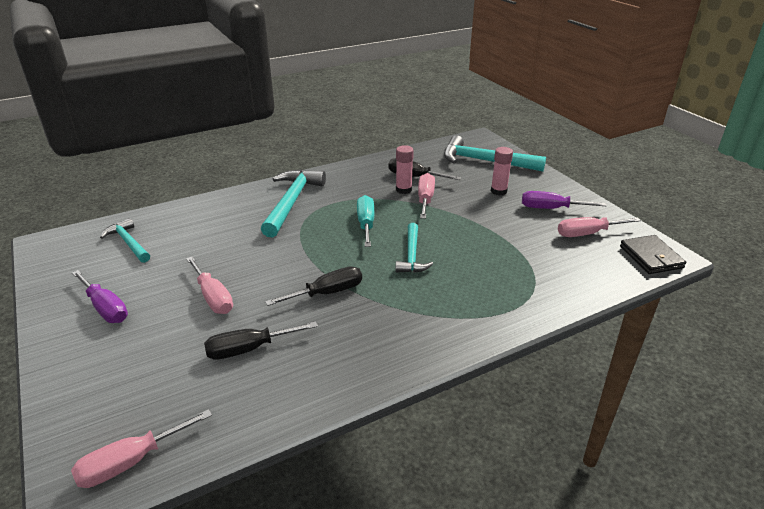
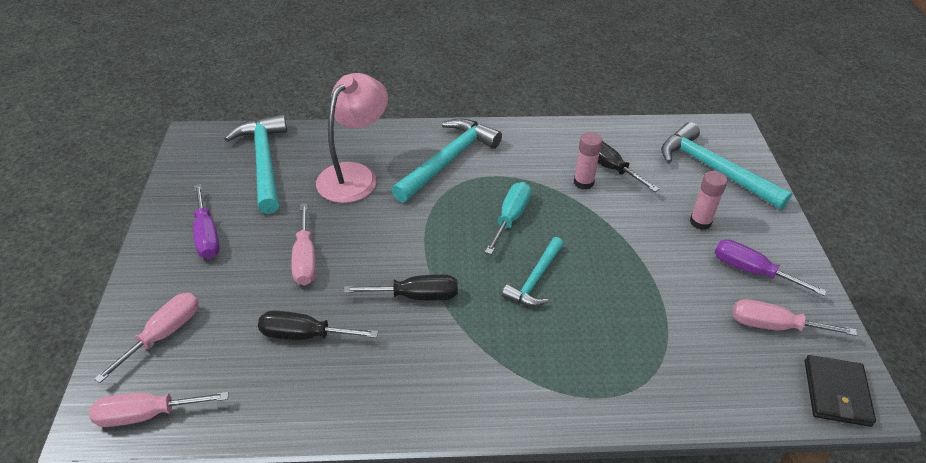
camera: 25 degrees right, 10 degrees up
(128, 243) = (264, 162): turquoise hammer -> turquoise hammer, size x1.67
(219, 230) = (354, 175): none -> pink lamp
(425, 199) = (600, 205): pink screwdriver -> pink screwdriver (164, 334)

